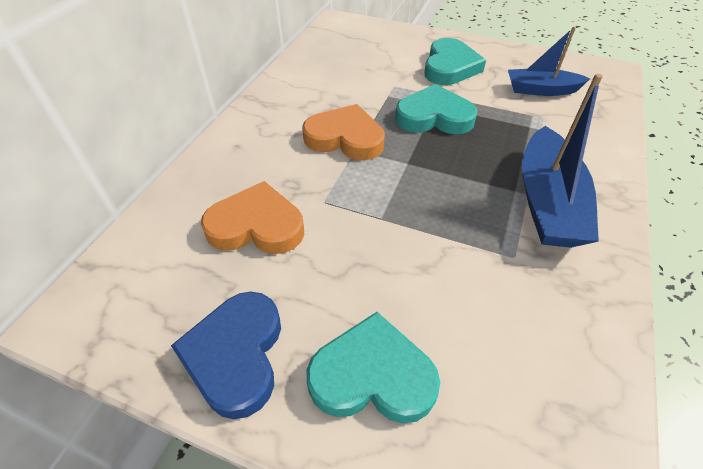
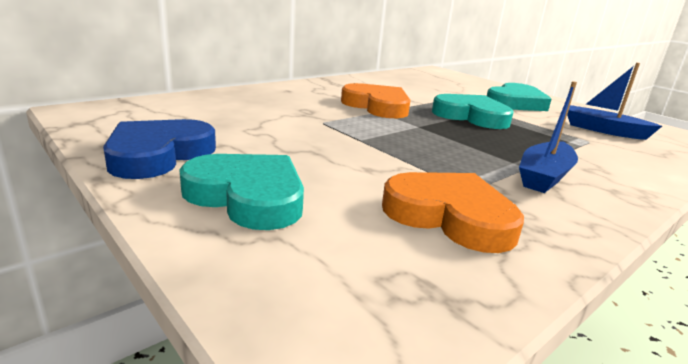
camera: 25 degrees right, 25 degrees down
(256, 226) = (255, 117): orange heart -> orange heart (450, 216)
(547, 202) = (544, 176): blue boat -> blue boat, size x0.63

